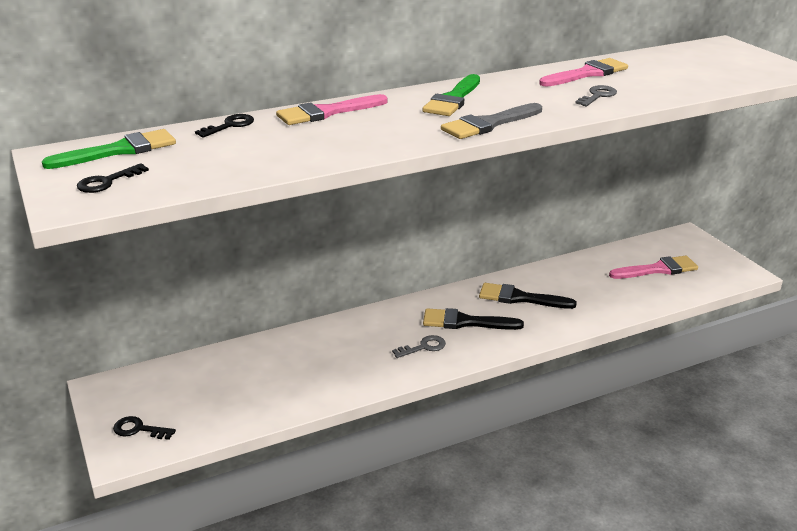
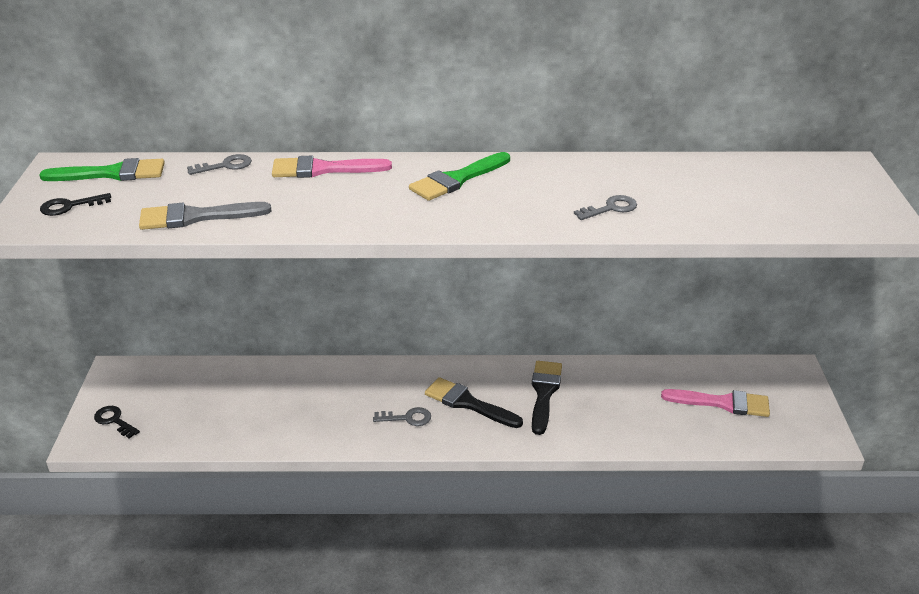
camera: 25 degrees right, 5 degrees up
(230, 125) = (225, 166): black key -> grey key
(488, 124) = (456, 220): grey brush -> grey brush (196, 217)
(520, 298) = (544, 393): black brush -> black brush turned 60 degrees clockwise
(587, 74) = (634, 175): pink brush -> none

